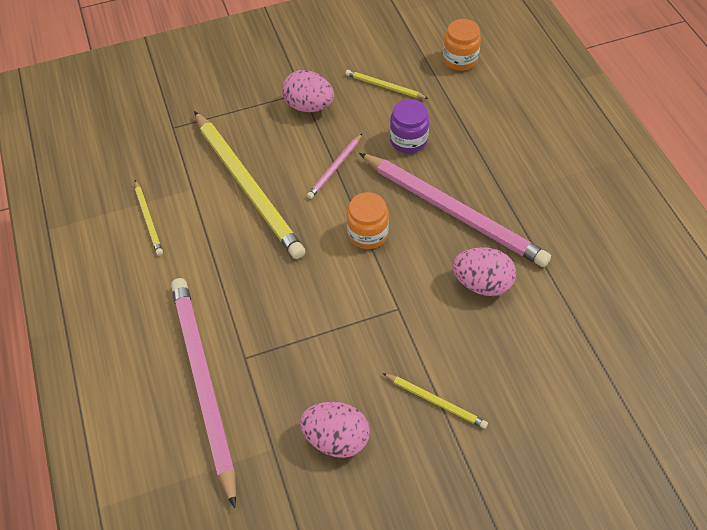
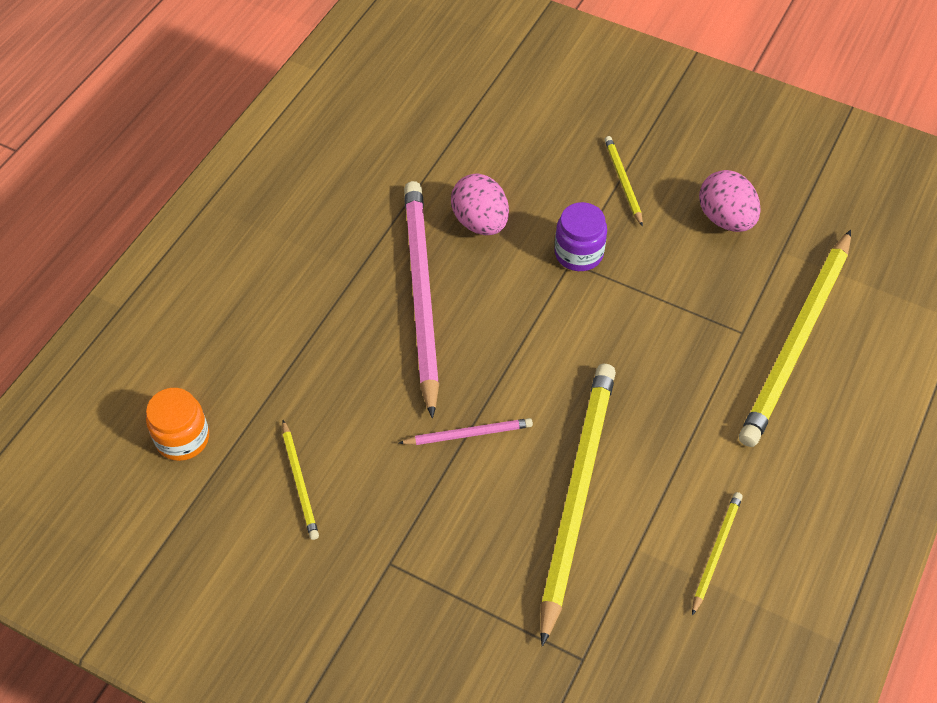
camera: 135 degrees left, 0 degrees up
(203, 383) = (797, 341): pink pencil -> yellow pencil
(309, 106) = (405, 536): pink egg -> none
(368, 233) = (518, 342): orange jar -> none
(408, 140) = (363, 397): purple jar -> purple jar (578, 253)

